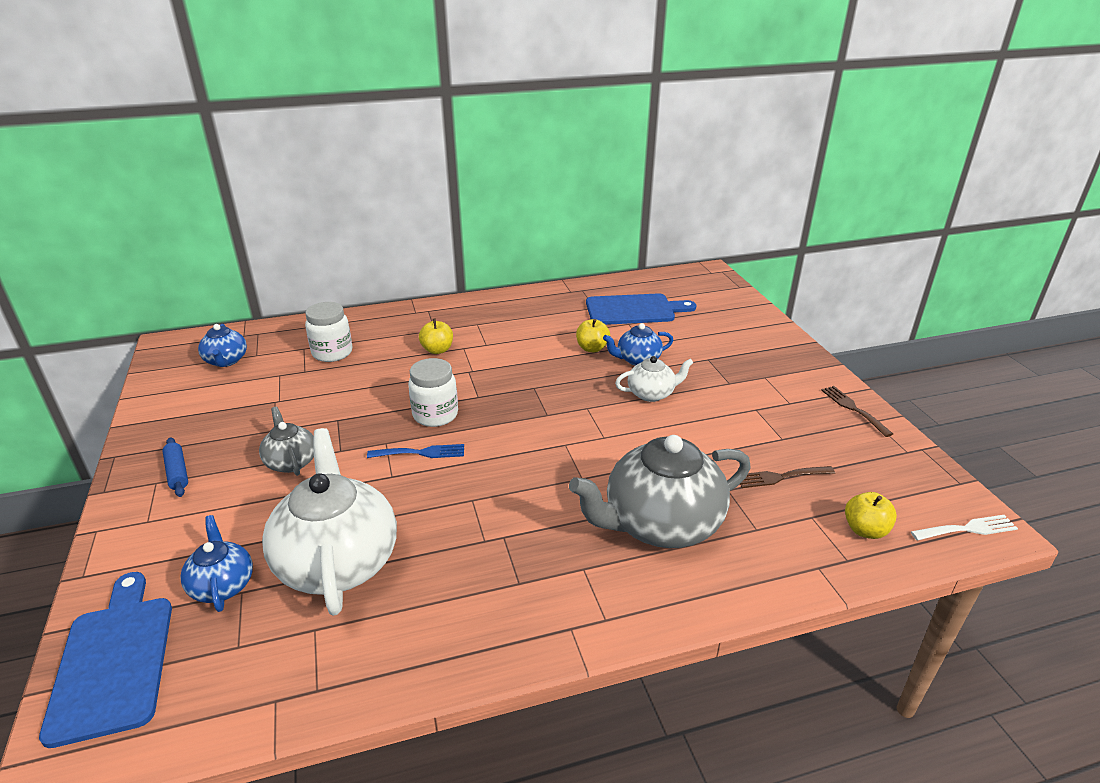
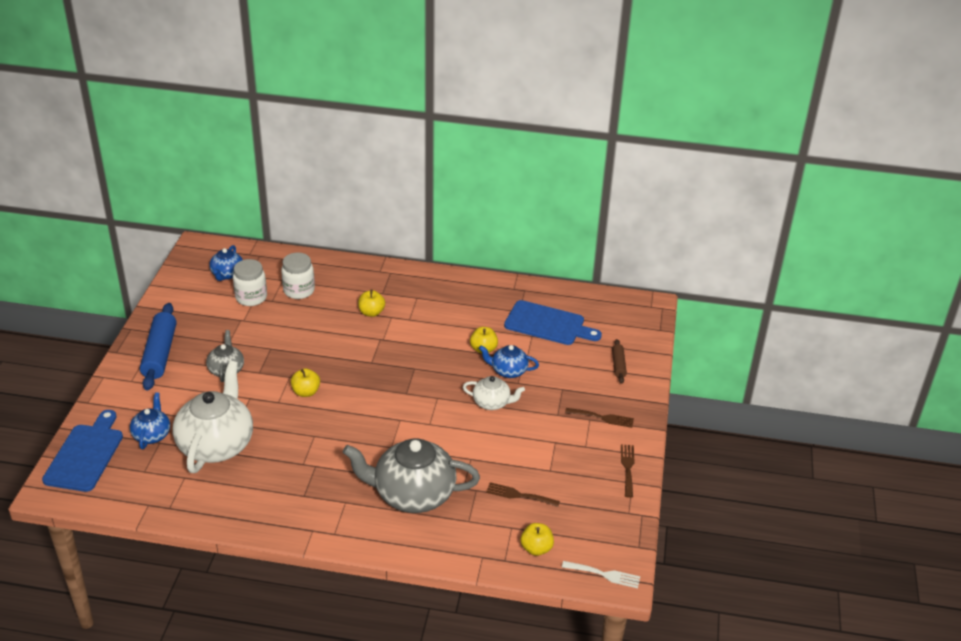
camera: 25 degrees right, 5 degrees up
(177, 472) = (160, 353): blue rolling pin -> blue rolling pin, size x1.98
(421, 453) = (306, 392): blue fork -> yellow apple
(435, 415) = (333, 367): white jar -> white jar (251, 297)
(737, 323) = (618, 365): none -> brown rolling pin
(775, 372) = (602, 418): none -> brown fork

